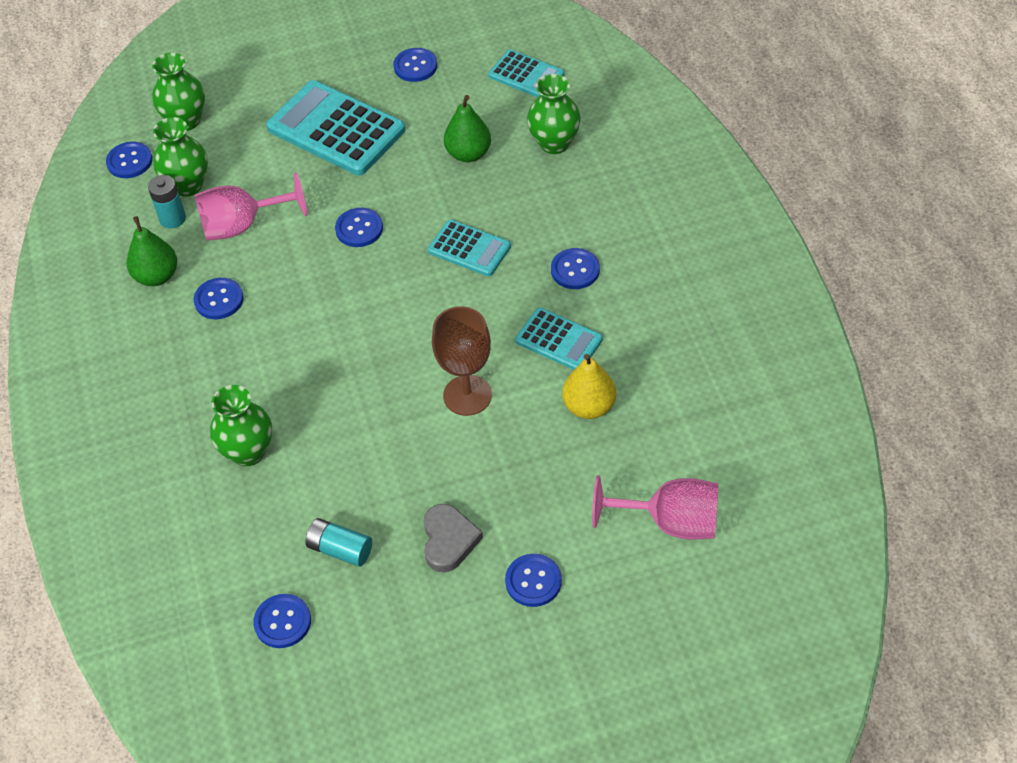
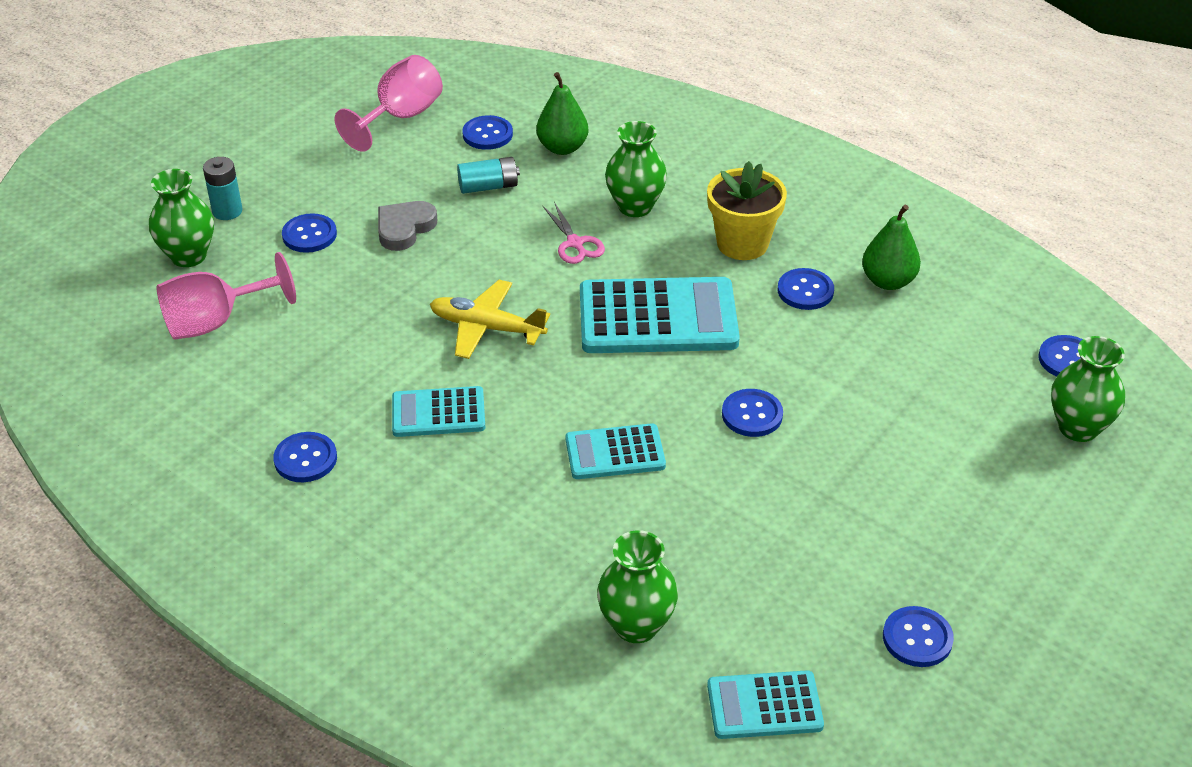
camera: 140 degrees right, 10 degrees down
(172, 219) = (946, 332): turquoise battery -> turquoise battery (227, 211)
(187, 185) = (977, 367): green vase -> green vase (188, 256)
(212, 366) = (742, 243): none -> yellow flower pot
(242, 225) = (871, 359): pink goblet -> pink goblet (400, 117)
(330, 440) = (575, 243): none -> pink scissors
(336, 129) = (908, 505): turquoise calculator -> turquoise calculator (658, 318)
(448, 540) = (404, 228): grey heart -> grey heart turned 75 degrees clockwise
(467, 395) = (486, 328): brown goblet -> yellow plane
(468, 154) = (725, 556): green pear -> green pear (562, 148)
(575, 270) = (479, 488): blue button -> blue button (305, 459)
(589, 406) = (360, 372): yellow pear -> none

